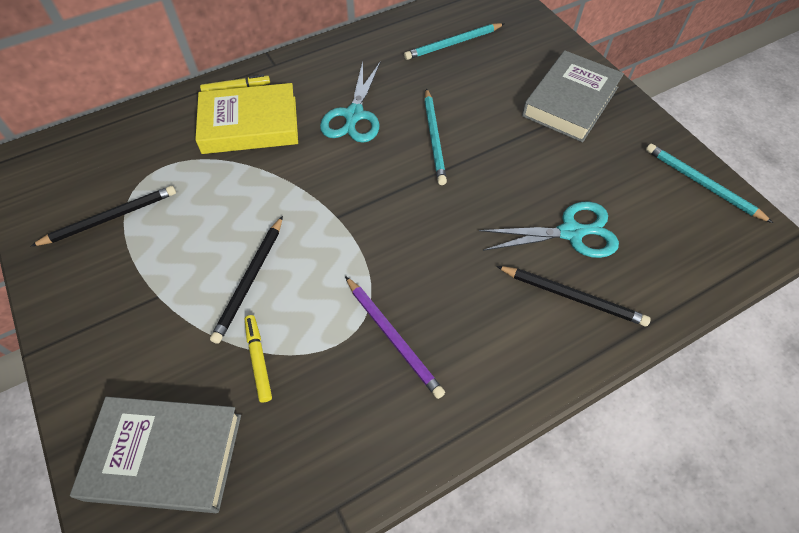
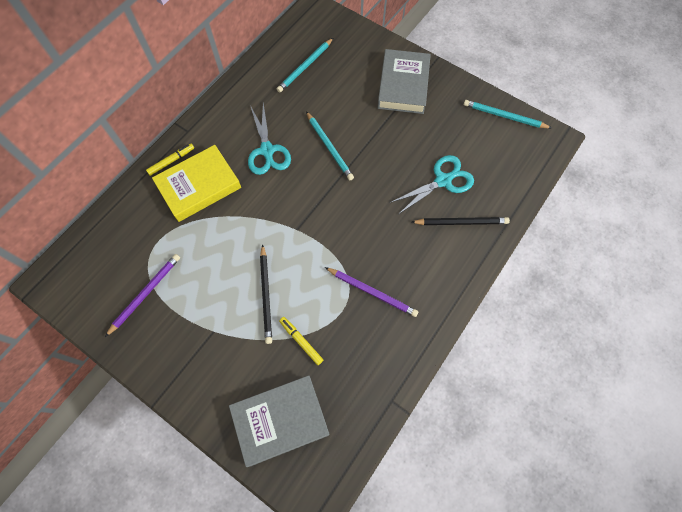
camera: 25 degrees left, 10 degrees up
(110, 218) = (145, 293): black pencil -> purple pencil

